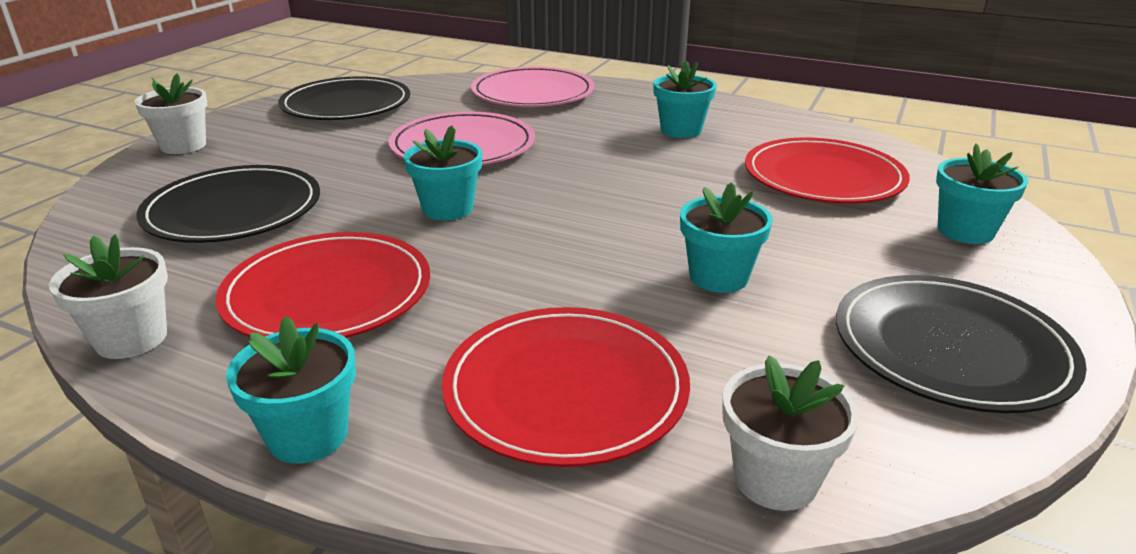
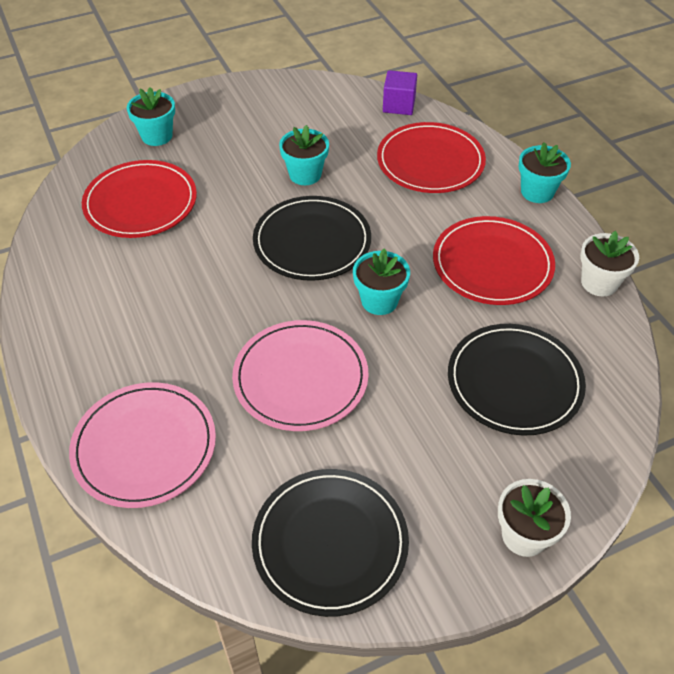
camera: 140 degrees left, 20 degrees up
(681, 130) = (130, 300): turquoise flower pot -> none
(775, 479) = (399, 105): white flower pot -> purple cube
(951, 348) = (275, 104): black plate -> black plate (312, 241)

